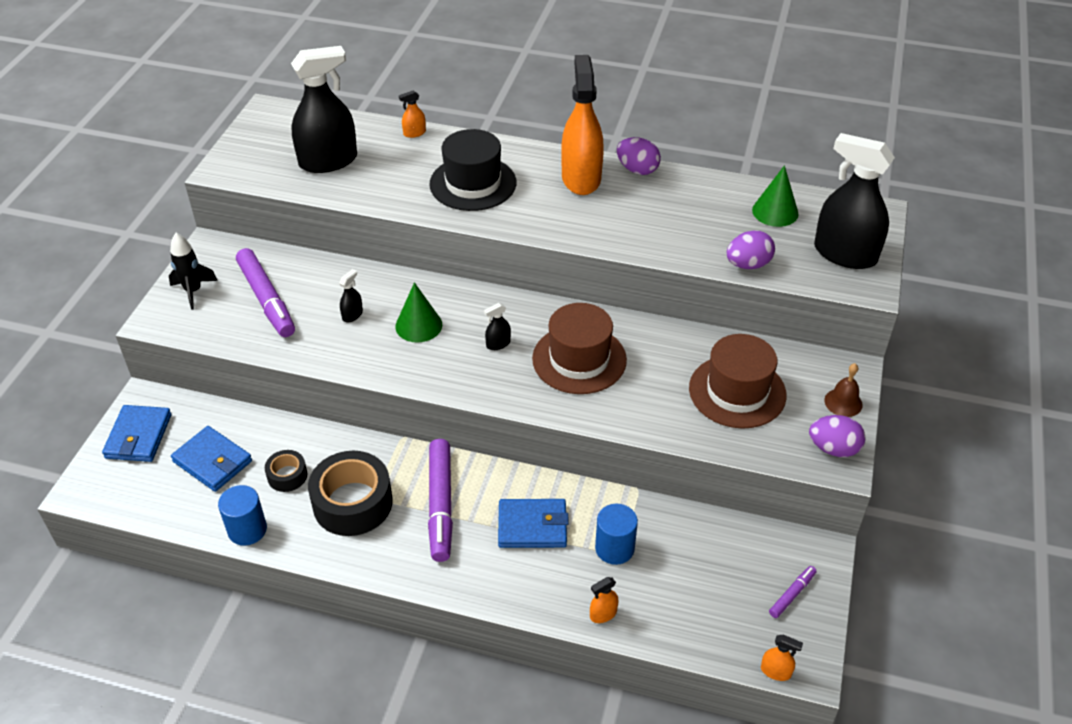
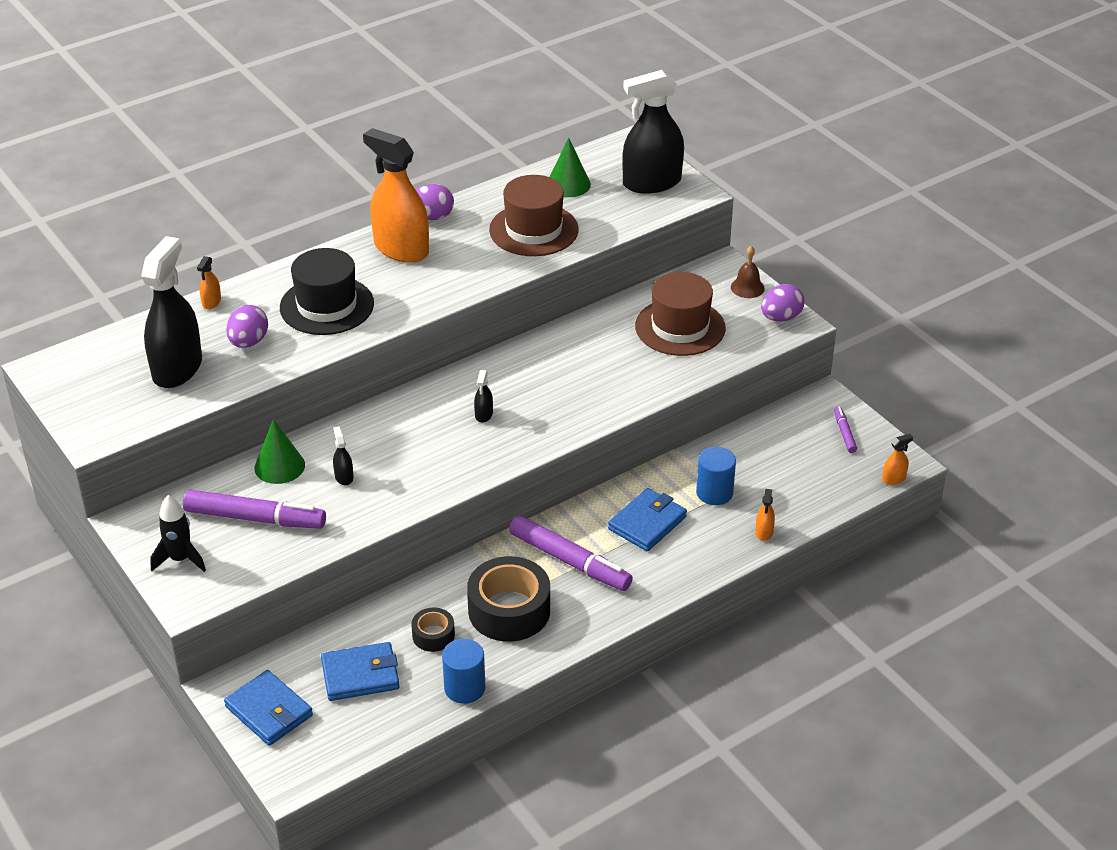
camera: 50 degrees left, 5 degrees down
(418, 325) = (406, 446): green cone -> green cone (279, 466)
(579, 359) = (554, 383): brown hat -> brown hat (533, 230)
(748, 265) = (605, 229): purple egg -> purple egg (248, 342)

